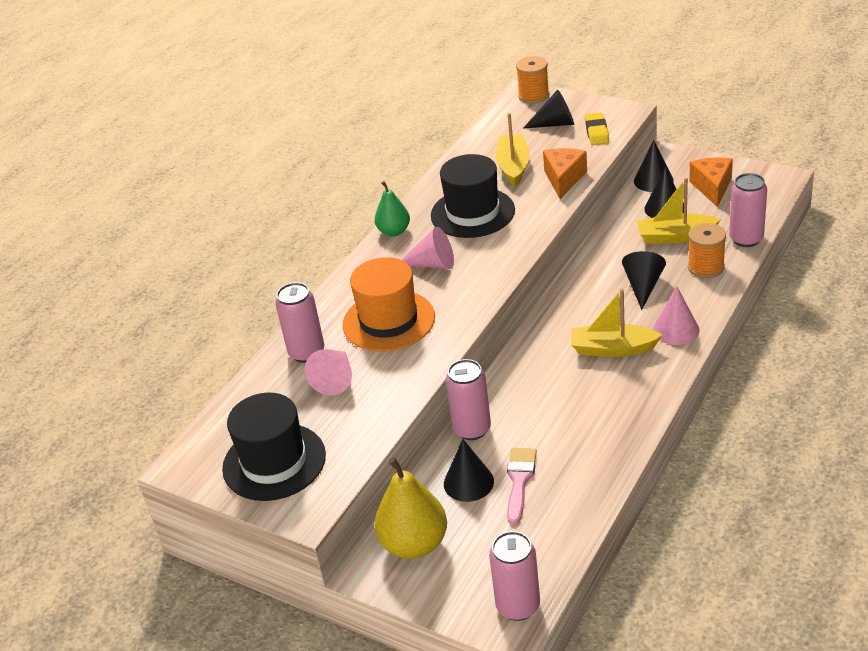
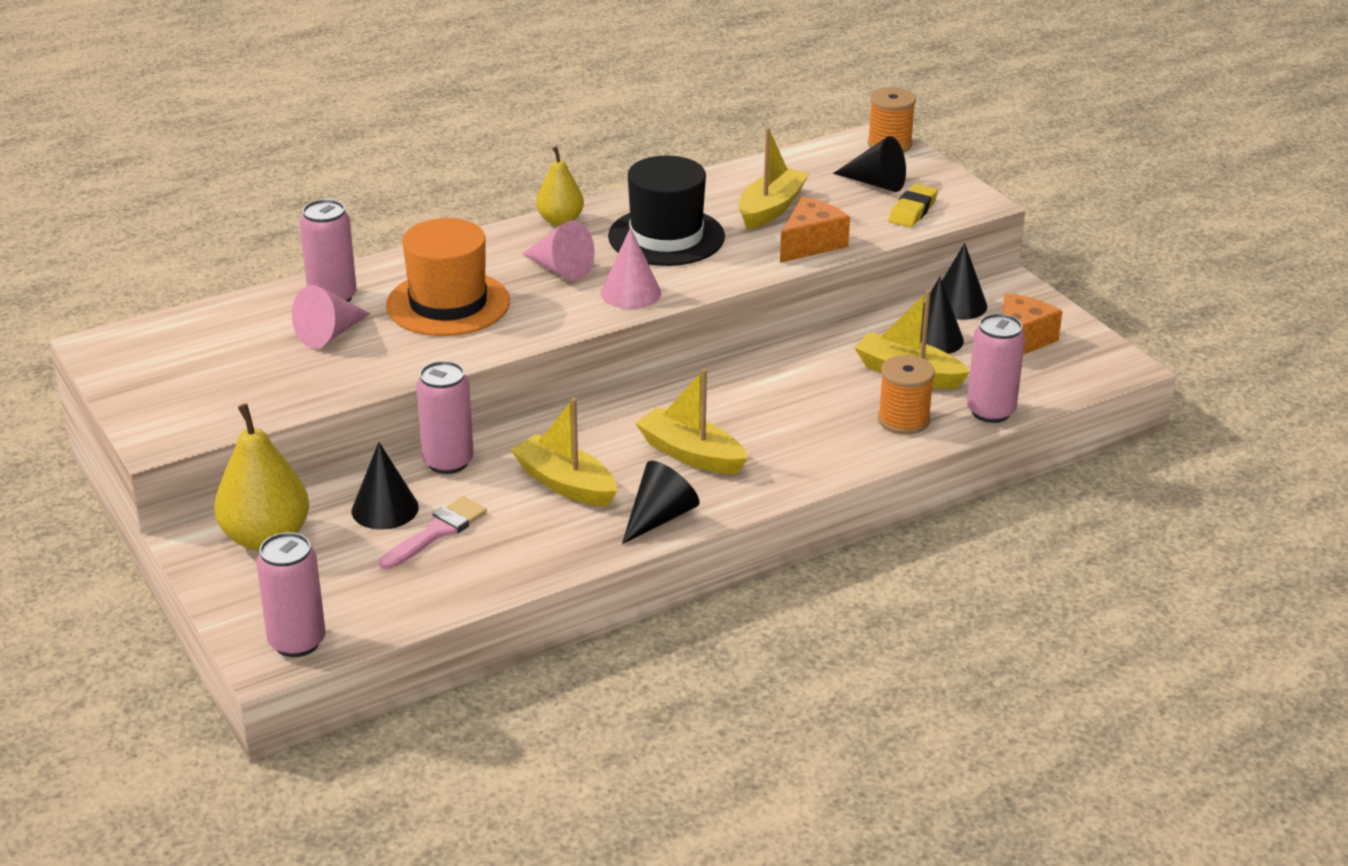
camera: 25 degrees right, 5 degrees down
(274, 462) = (184, 381): black hat -> none
(394, 231) = (560, 221): green pear -> yellow pear
(561, 406) = (565, 484): none -> yellow boat
(643, 286) = (805, 407): black cone -> black cone (659, 517)
(676, 329) = (786, 467): pink cone -> pink cone (631, 293)

